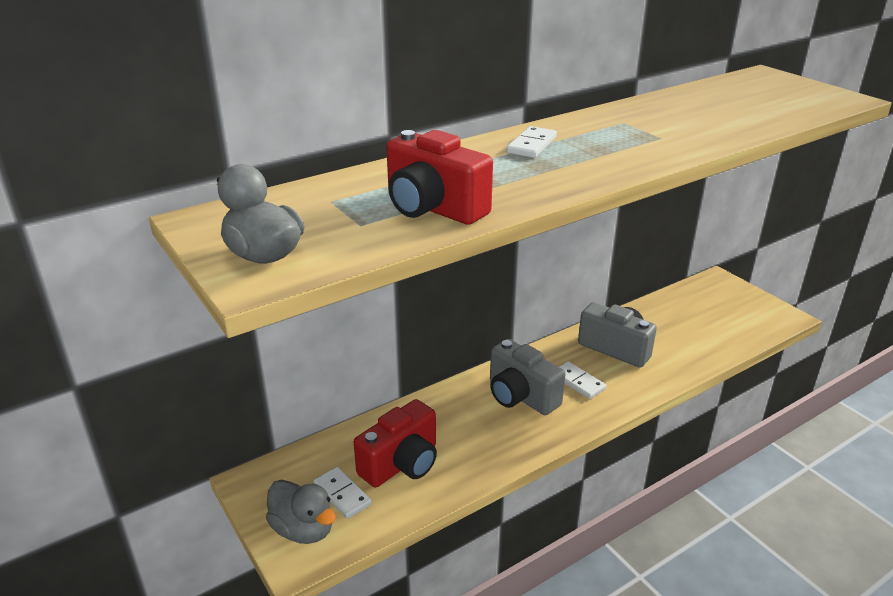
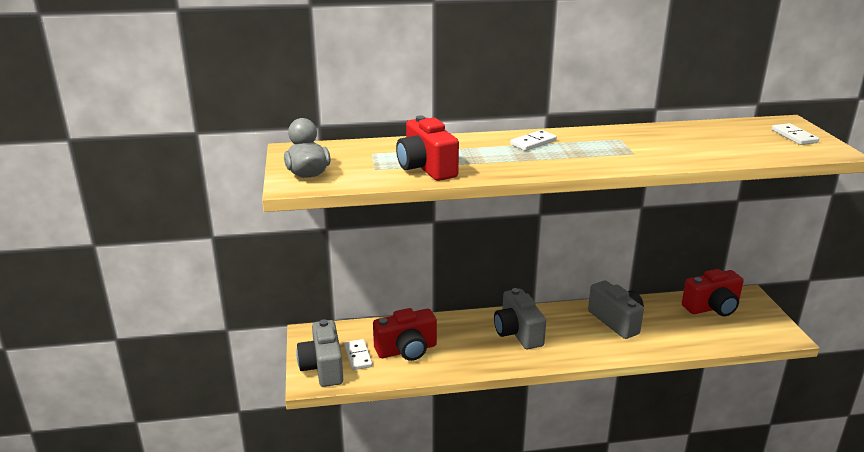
camera: 25 degrees right, 5 degrees down
(303, 529) = (323, 368): grey duck -> grey camera
(578, 382) = (568, 335): white domino -> white domino (794, 136)
(696, 304) = (712, 308): none -> red camera

